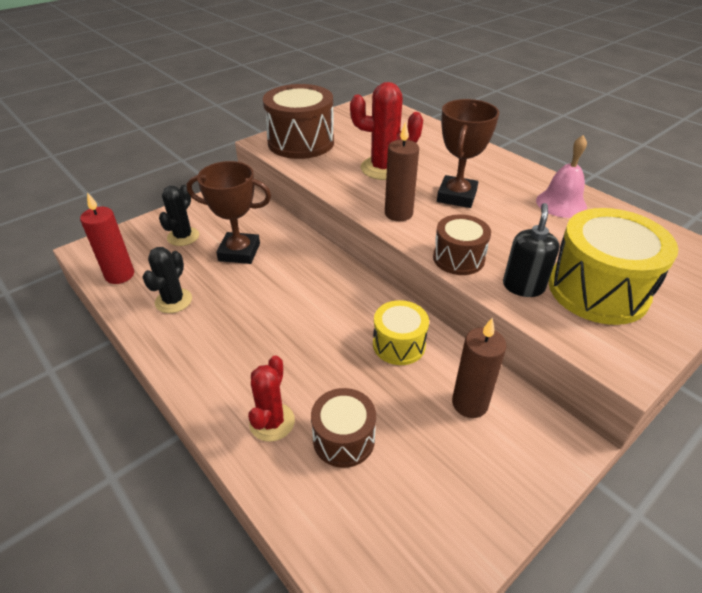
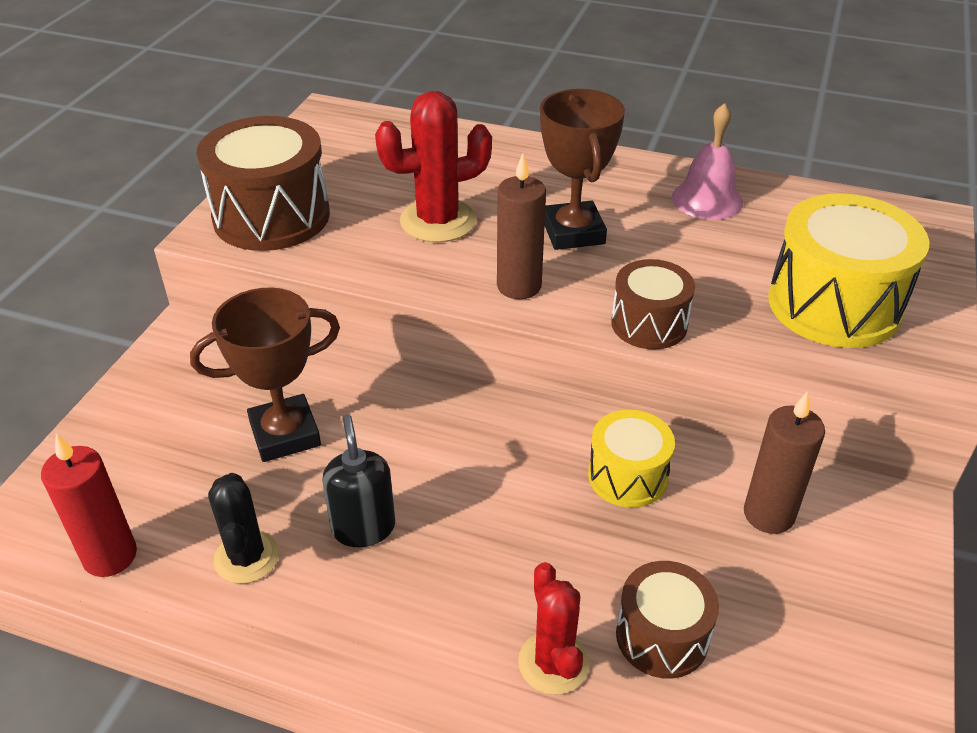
camera: 30 degrees left, 0 degrees up
(183, 237) = (164, 445): black cactus -> none
(523, 286) = (753, 333): black soap dispenser -> black soap dispenser (363, 527)

